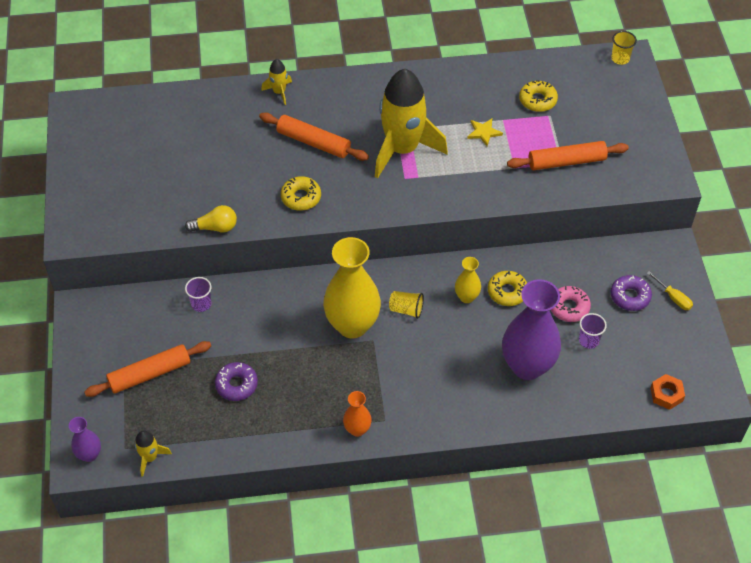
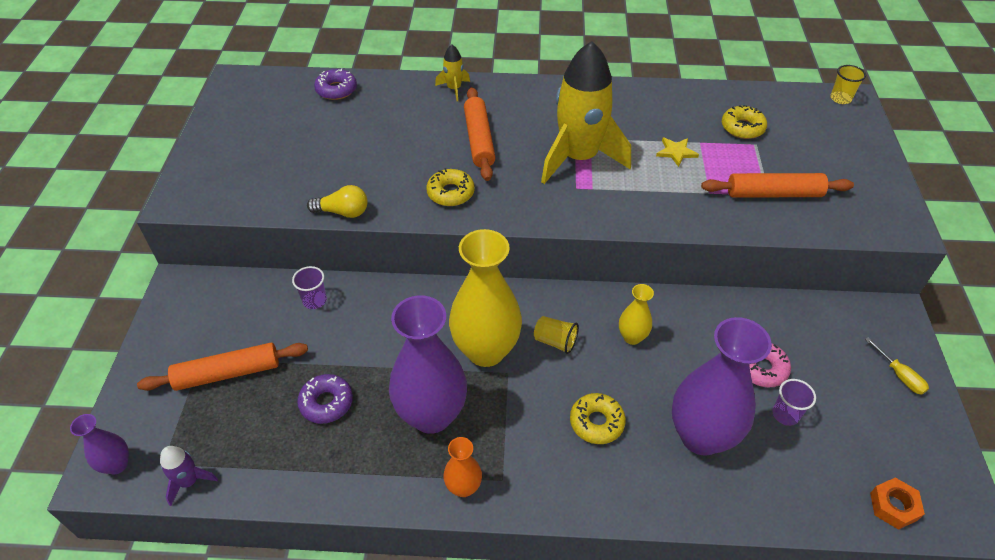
camera: 10 degrees right, 5 degrees down
(150, 457) = (189, 481): yellow rocket -> purple rocket
(313, 142) = (479, 140): orange rolling pin -> orange rolling pin turned 45 degrees clockwise
(321, 381) = (431, 415): none -> purple vase
(507, 292) = (683, 338): yellow donut -> yellow donut (596, 422)
(630, 296) = (841, 366): purple donut -> purple donut (336, 90)

